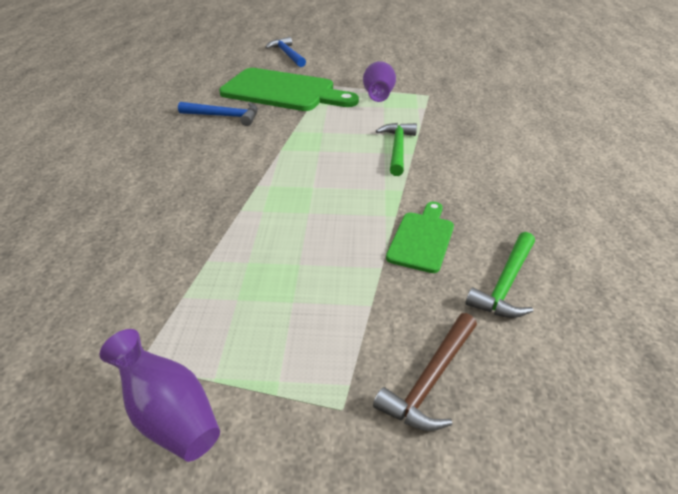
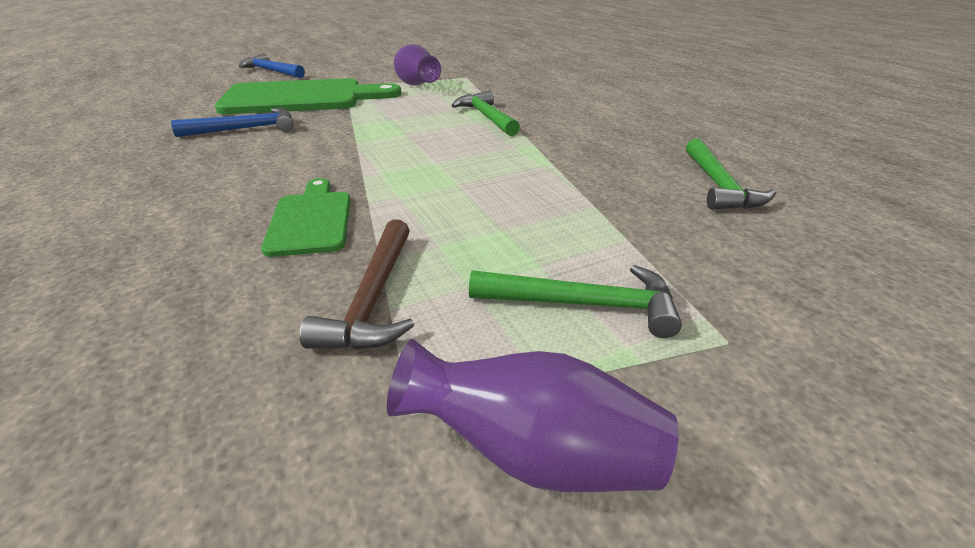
camera: 30 degrees left, 5 degrees down
(287, 342) = (584, 305): none -> green hammer
(422, 239) = (601, 174): green cutting board -> green cutting board (311, 220)
(430, 380) = (768, 280): brown hammer -> brown hammer (373, 298)

